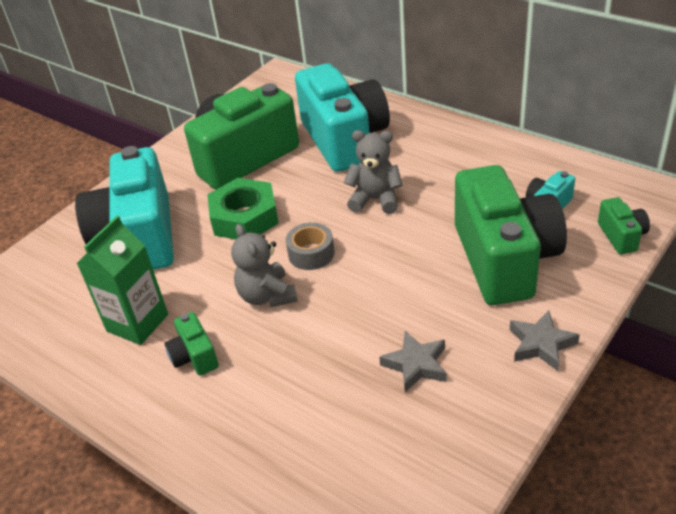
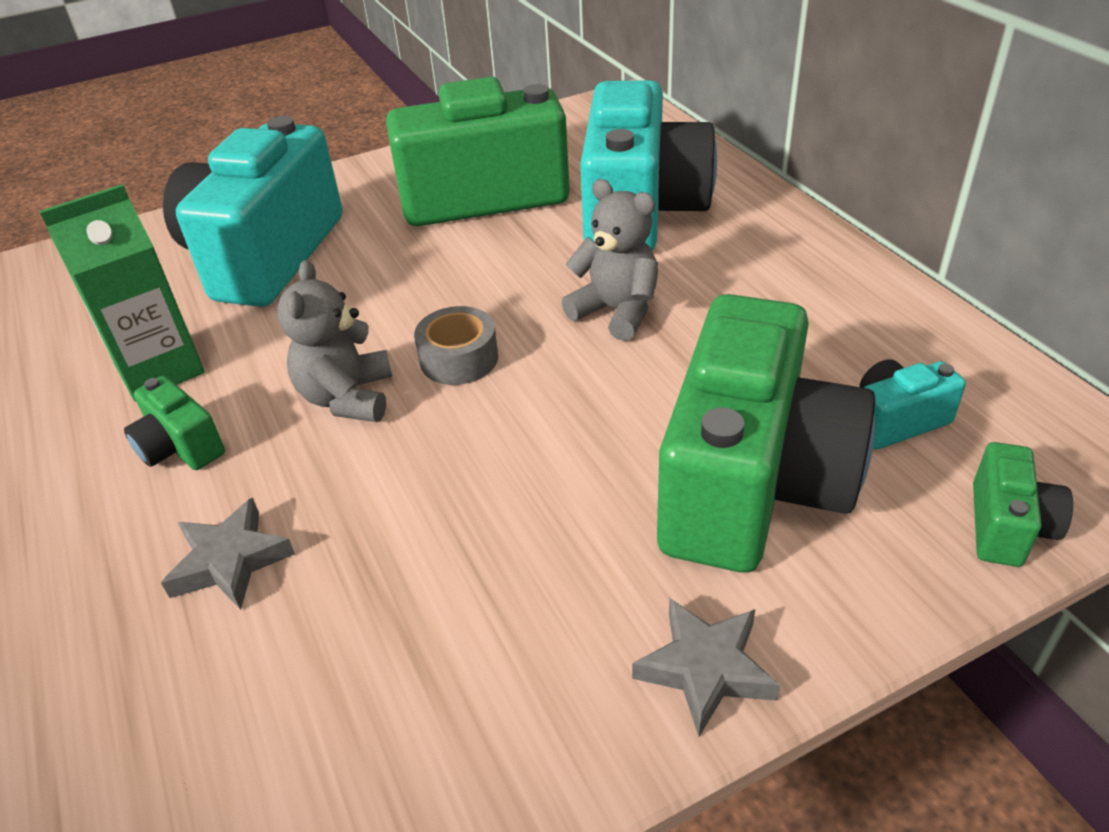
camera: 25 degrees right, 0 degrees up
(194, 356) = (180, 447): green camera -> green camera turned 45 degrees counterclockwise
(245, 217) = (415, 275): green nut -> none
(416, 365) = (465, 605): grey star -> grey star (230, 561)

